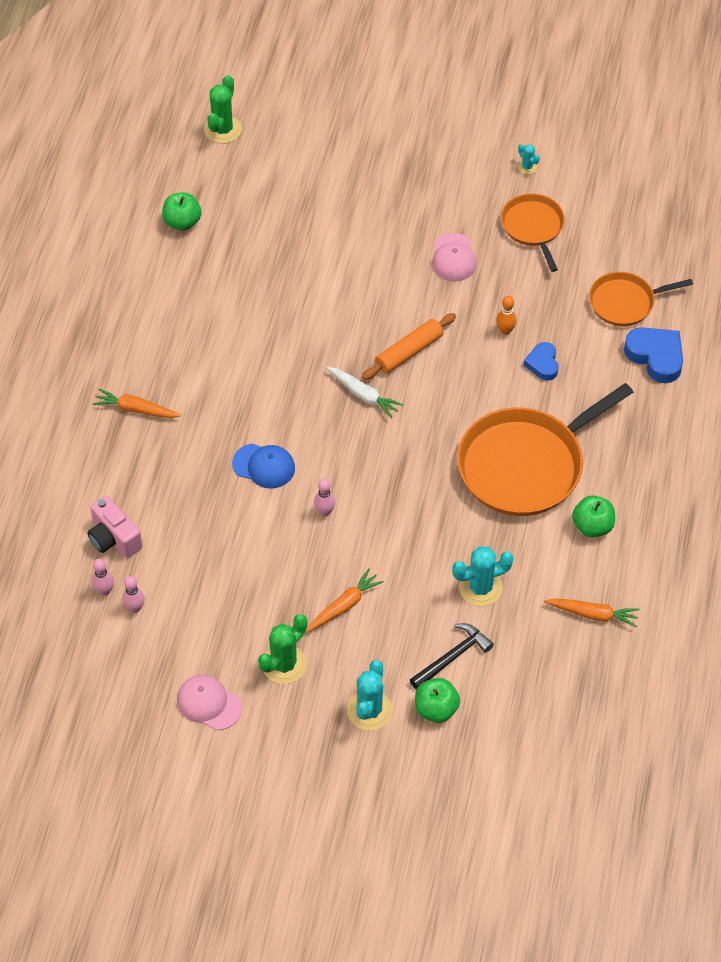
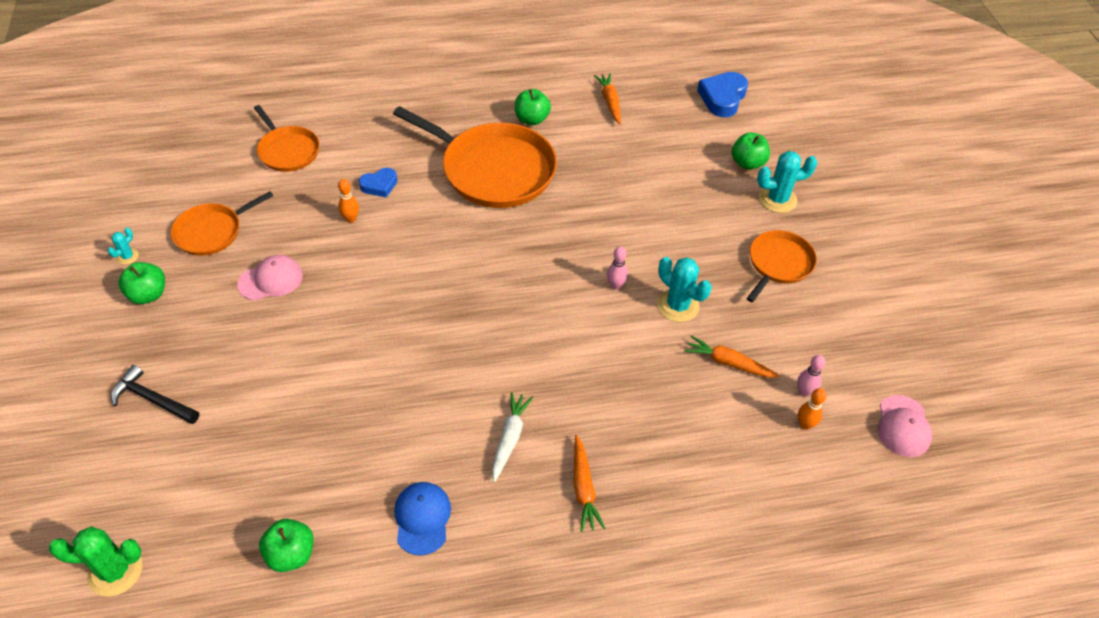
camera: 115 degrees left, 5 degrees down
(104, 591) = (805, 424): pink bowling pin -> orange bowling pin
(114, 538) = (745, 441): pink camera -> none
(209, 703) = (850, 301): pink cap -> pink cap (903, 426)
(264, 466) = (592, 347): blue cap -> blue cap (422, 518)
(284, 664) = (778, 264): green cactus -> orange pan
(344, 605) = (698, 243): orange carrot -> orange carrot (728, 363)
(363, 395) = (471, 298): white carrot -> white carrot (509, 438)
(409, 352) = (404, 280): orange rolling pin -> none
(453, 657) = (698, 166): black hammer -> black hammer (153, 399)
(474, 175) = (148, 294): none -> green apple
(480, 588) = (627, 166): turquoise cactus -> turquoise cactus (678, 306)
(656, 357) = (342, 120): blue heart -> blue heart (722, 98)

